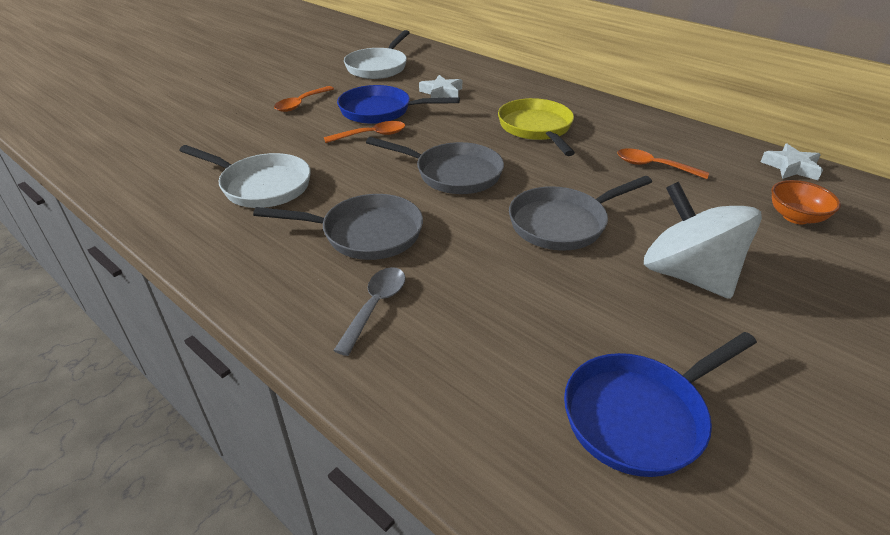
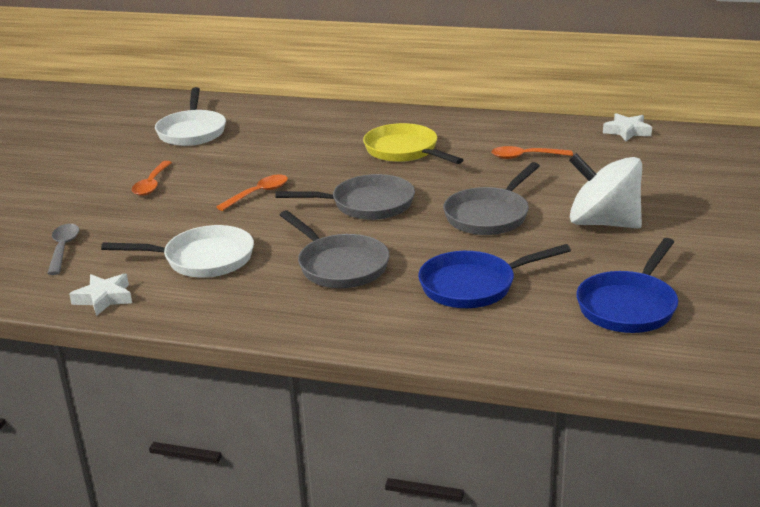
camera: 25 degrees left, 10 degrees down
(366, 233) = (340, 266): grey pan -> grey pan turned 75 degrees clockwise
(375, 306) = (400, 307): grey spoon -> grey spoon (63, 248)
(380, 111) = (242, 171): blue pan -> blue pan (473, 286)
(441, 93) = (285, 141): white star -> white star (104, 298)
(795, 217) = (651, 166): orange bowl -> none

